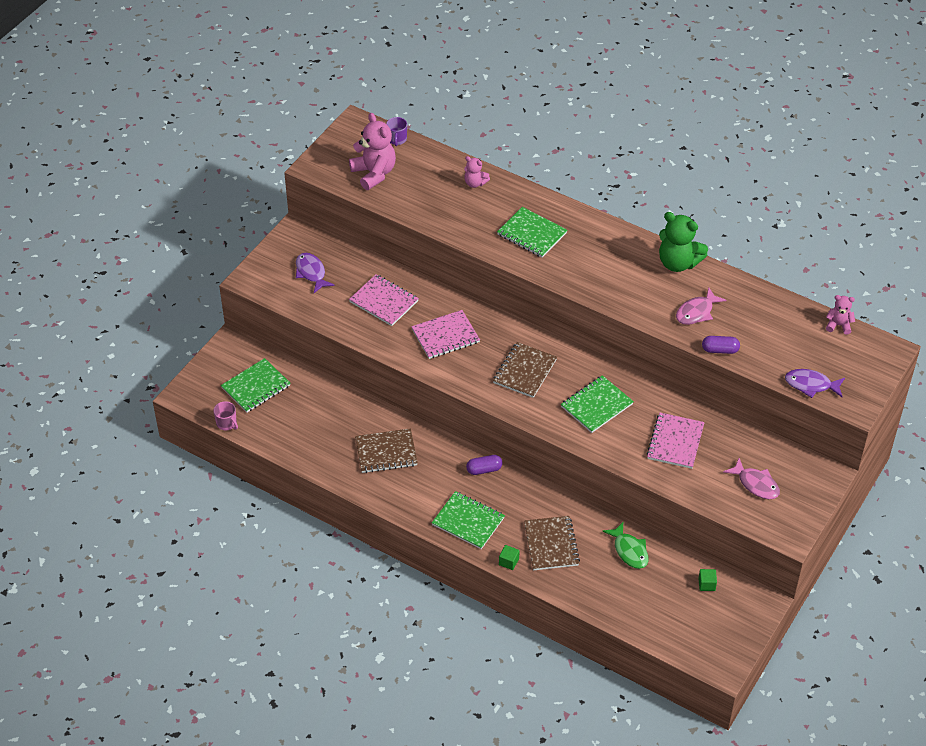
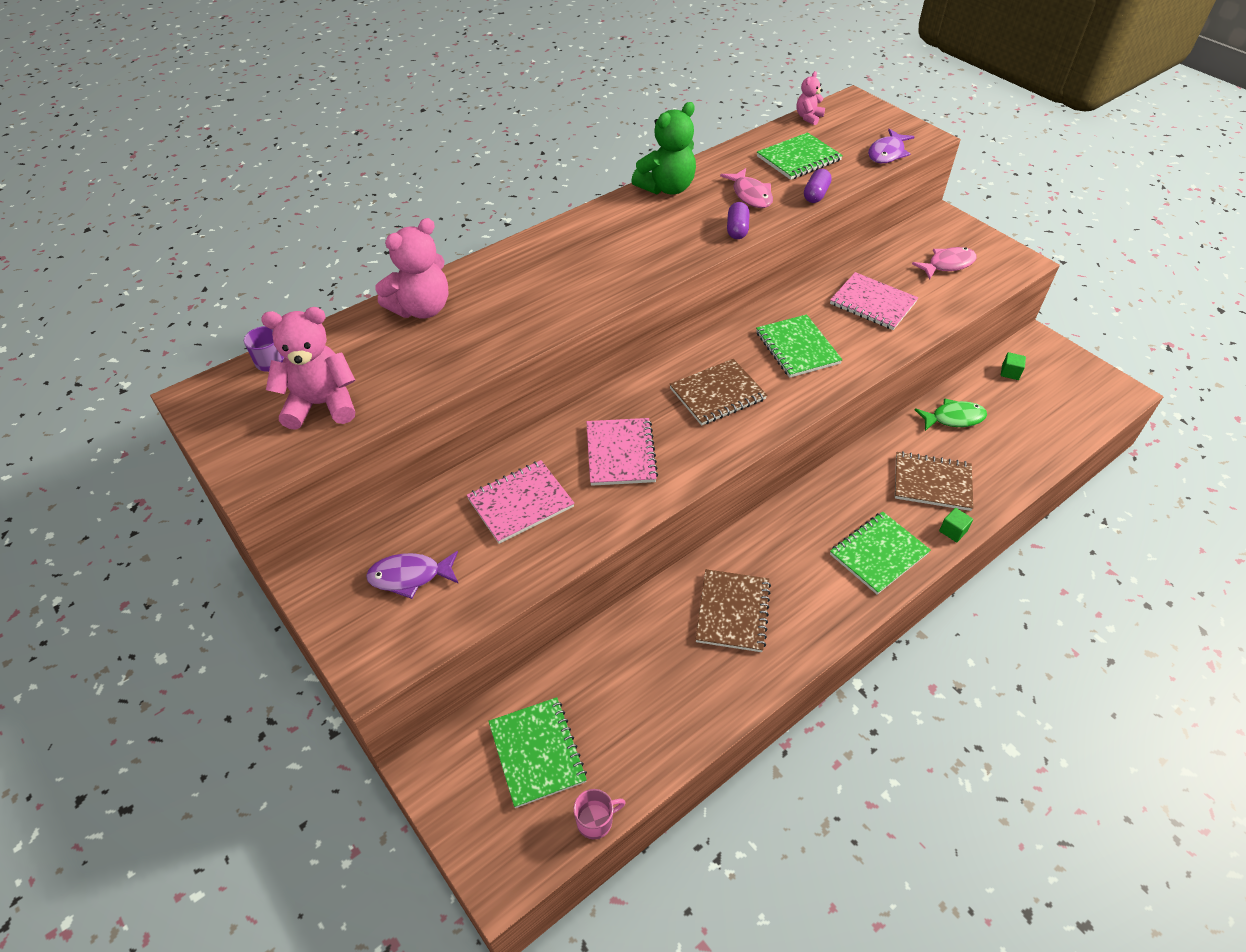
camera: 70 degrees left, 0 degrees up
(475, 183) = (421, 308): pink teddy bear -> pink teddy bear, size x1.86
(484, 469) = (796, 513): purple capsule -> purple capsule (737, 229)
(525, 371) = (717, 394): brown notebook -> brown notebook turned 75 degrees counterclockwise
(532, 234) = (550, 283): green notebook -> green notebook (798, 158)

